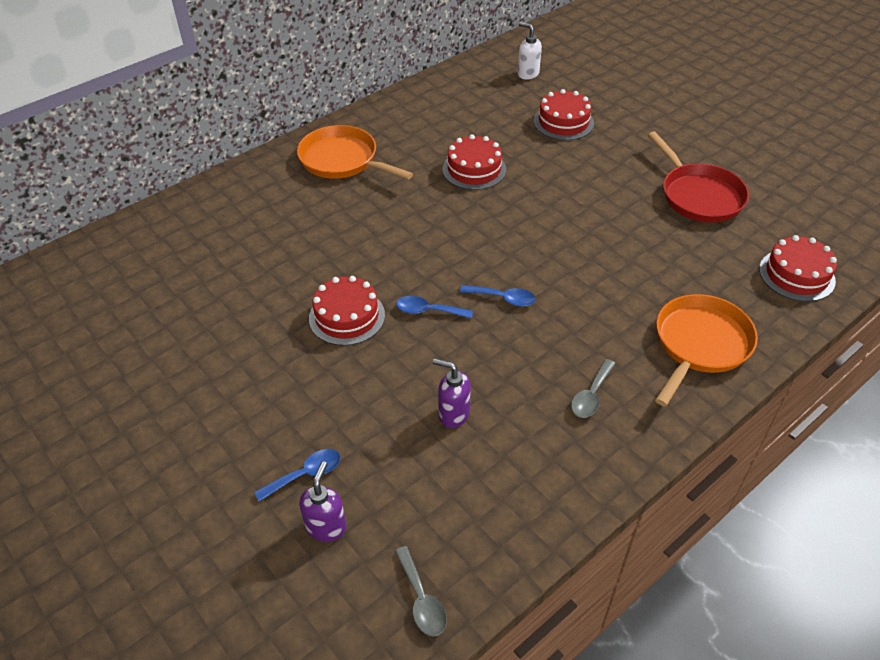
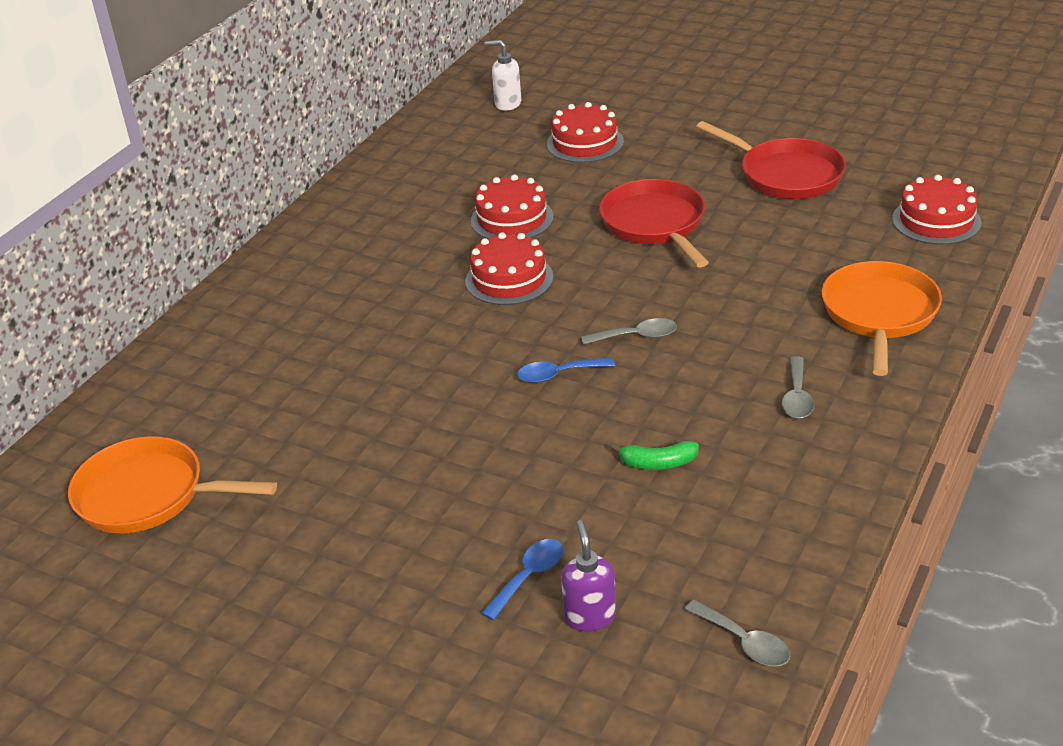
camera: 20 degrees left, 10 degrees down
(342, 160) = (340, 253): orange pan -> orange pan (148, 495)
(347, 316) = (464, 410): red cake -> red cake (509, 279)
(453, 414) = (658, 463): purple soap dispenser -> green banana
(503, 298) = (637, 336): blue spoon -> grey spoon
(574, 207) = (655, 224): none -> red pan

